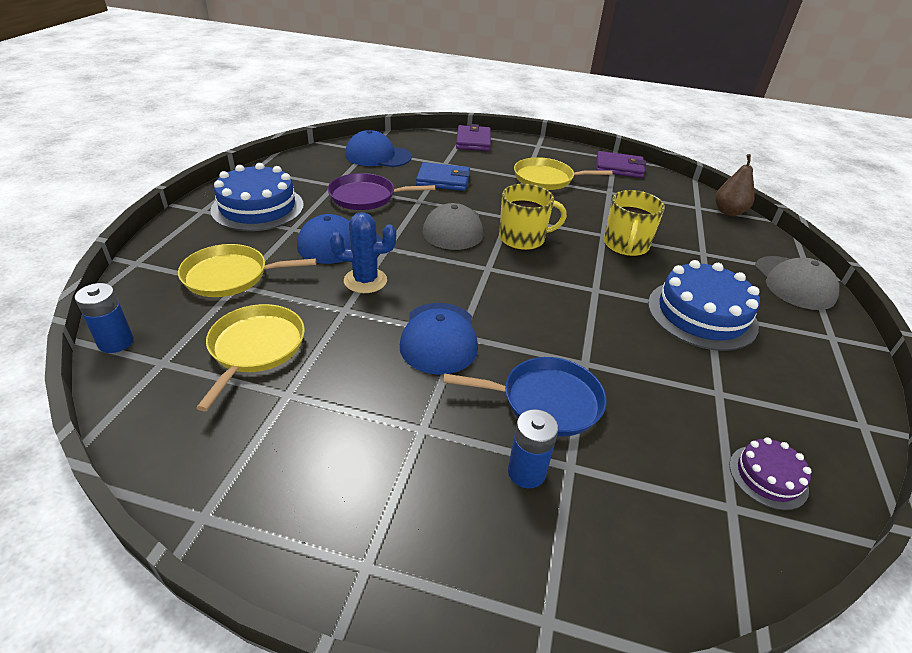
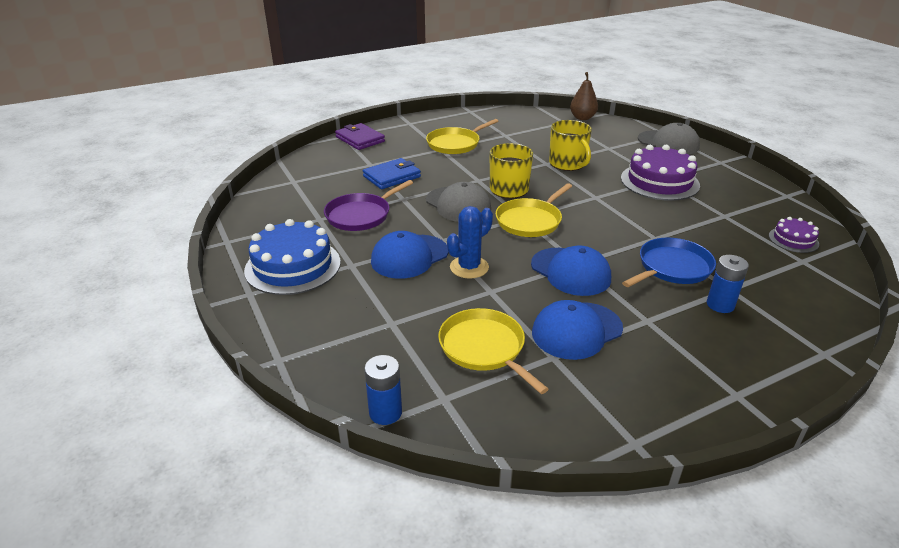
camera: 40 degrees left, 5 degrees down
(230, 276) = (374, 321): yellow pan -> yellow pan (530, 221)
(377, 156) = (310, 182): blue cap -> blue cap (576, 330)
(619, 168) = (484, 117): purple wallet -> none
(701, 314) = (659, 181): blue cake -> purple cake

